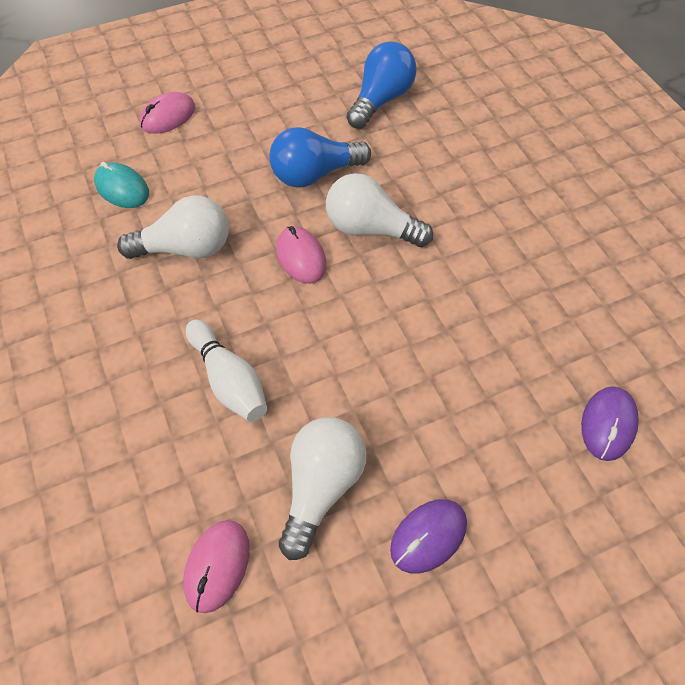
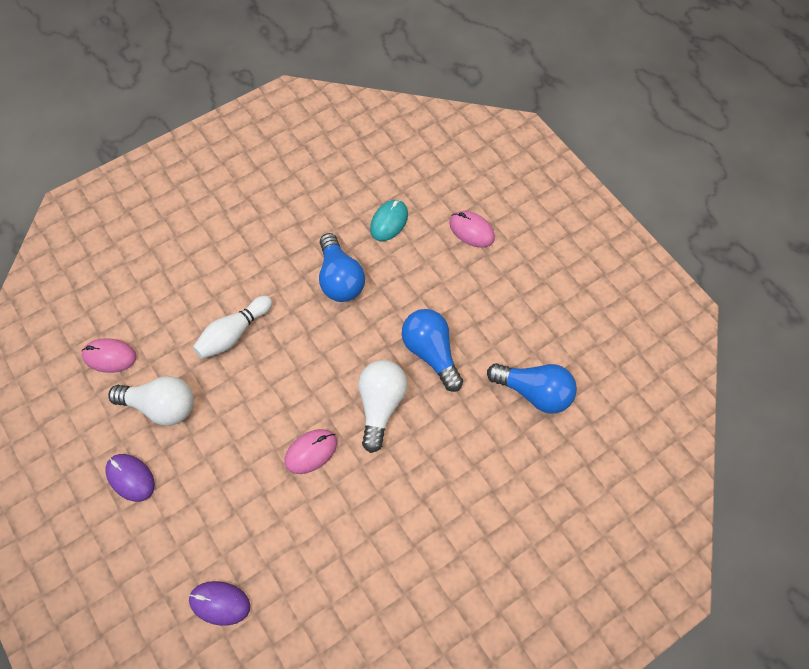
camera: 80 degrees right, 5 degrees up
(186, 248) = (340, 279): white light bulb -> blue light bulb
(301, 257) = (343, 358): pink mouse -> pink mouse (311, 452)

